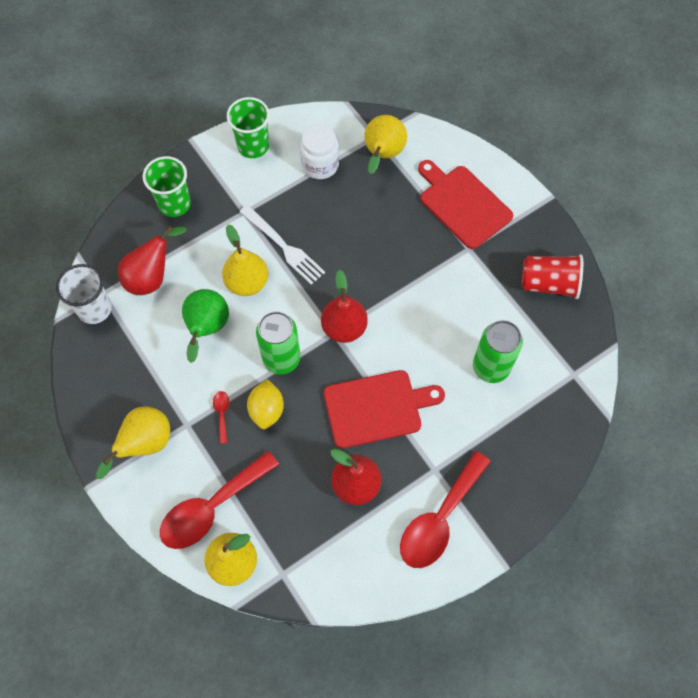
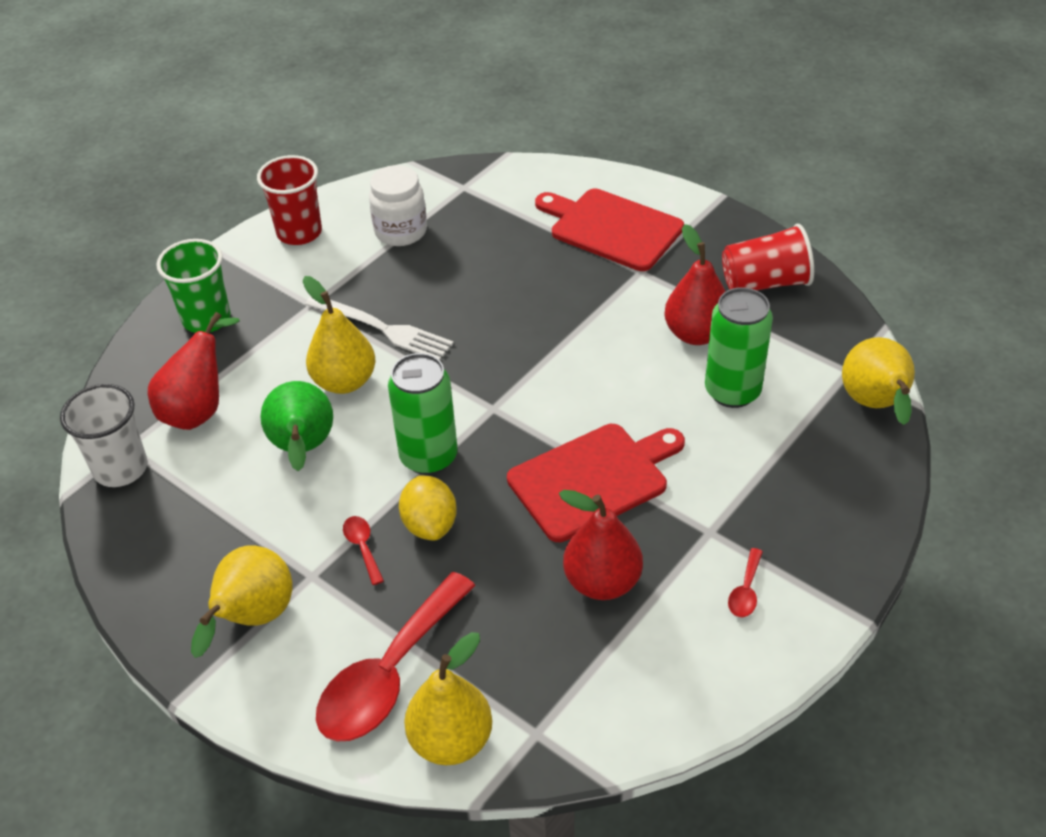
camera: 15 degrees left, 20 degrees down
(253, 146) = (299, 232): green cup -> red cup
(344, 328) = (506, 398): red pear -> red pear (696, 334)
(382, 155) = (482, 203): yellow pear -> yellow pear (875, 405)
(439, 519) = (745, 591): red spoon -> red spoon, size x0.41

